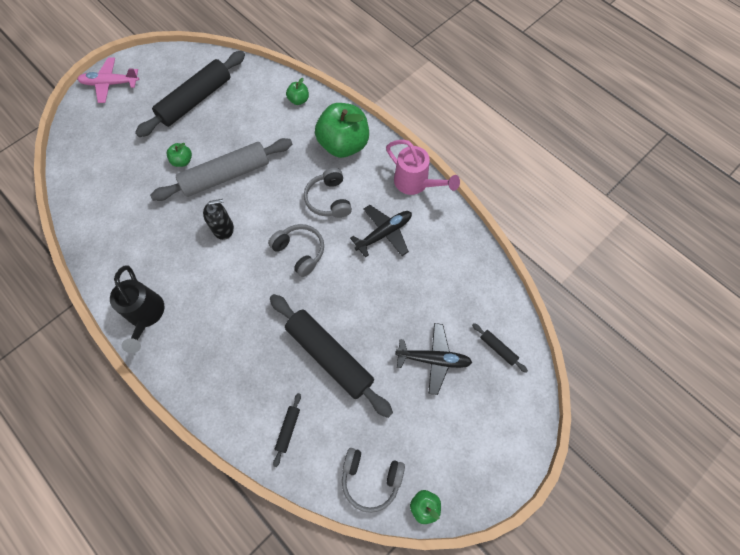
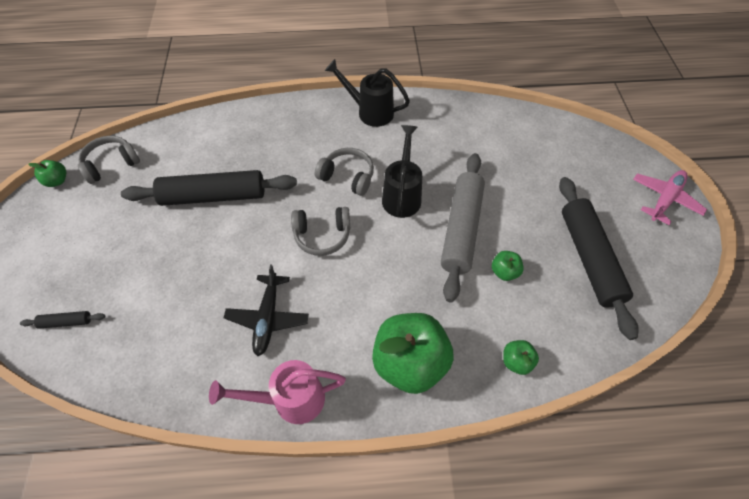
camera: 130 degrees right, 10 degrees down
(182, 161) = (508, 205): green apple -> green apple (504, 272)
(223, 228) = (402, 195): black soap dispenser -> black watering can
(288, 429) = (197, 141): black rolling pin -> none
(329, 199) = (353, 297): grey headphones -> grey headphones (347, 177)
(433, 359) = (123, 264): black plane -> none

